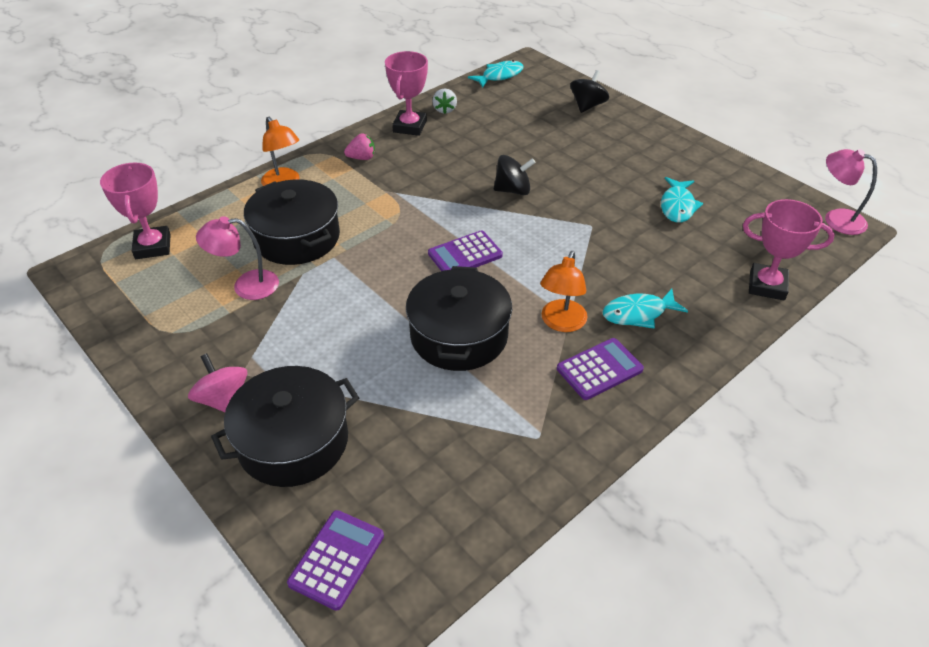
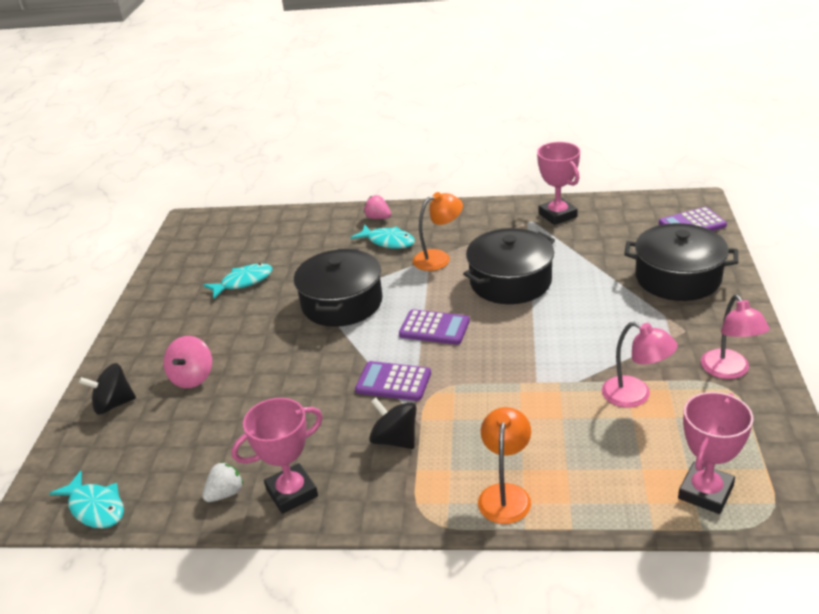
camera: 130 degrees left, 10 degrees down
(223, 399) = (711, 320): pink spinning top -> pink spinning top (192, 377)
(297, 237) = (551, 419): black pot -> black pot (342, 303)
(362, 158) = (392, 479): pink strawberry -> pink strawberry (378, 218)
(499, 76) = (95, 507): turquoise fish -> turquoise fish turned 150 degrees counterclockwise
(513, 190) = (321, 358): black spinning top -> black spinning top (395, 440)
(599, 369) = (455, 230): purple calculator -> purple calculator (393, 382)
(767, 286) = (296, 220): pink trophy -> pink trophy (557, 215)
(836, 219) = (183, 228): pink lamp -> pink lamp (729, 371)

